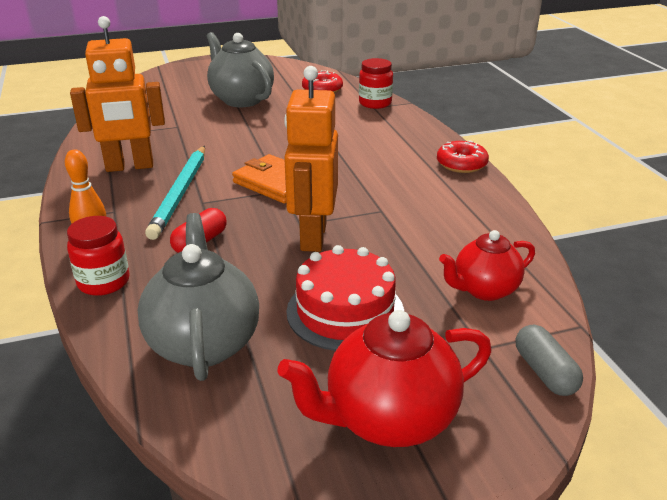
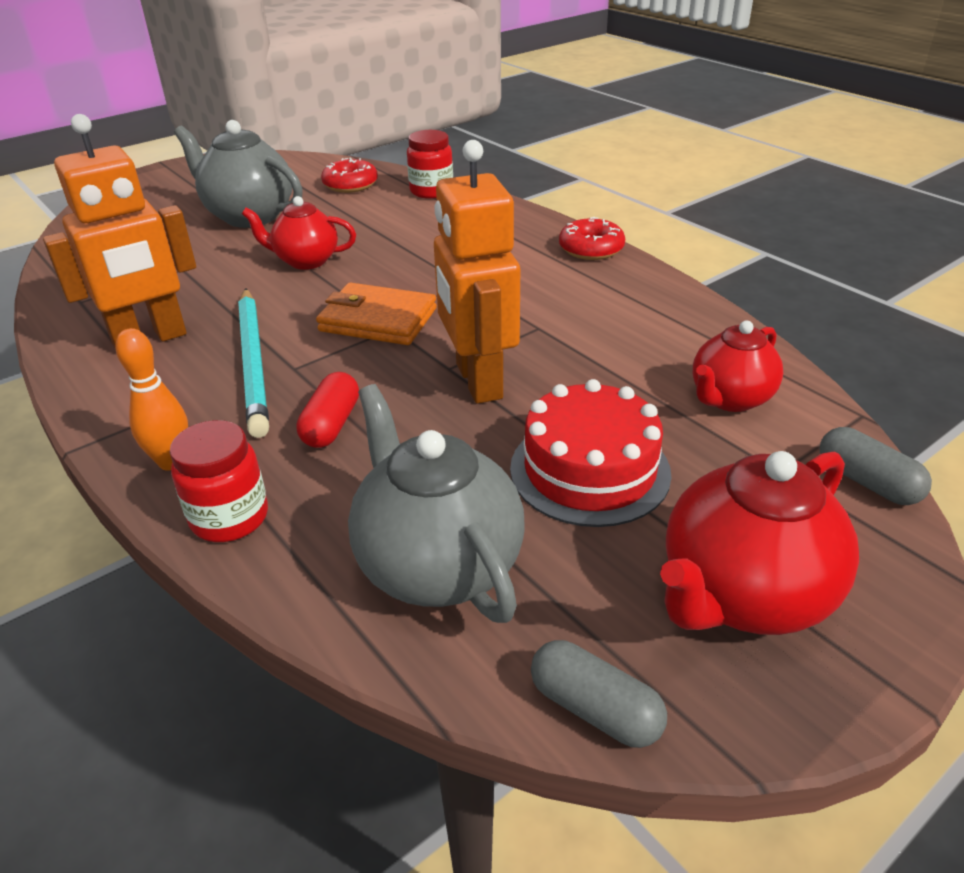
camera: 20 degrees left, 5 degrees up
(237, 455) = (594, 709): none -> grey capsule
(256, 135) = (305, 261): none -> red teapot

